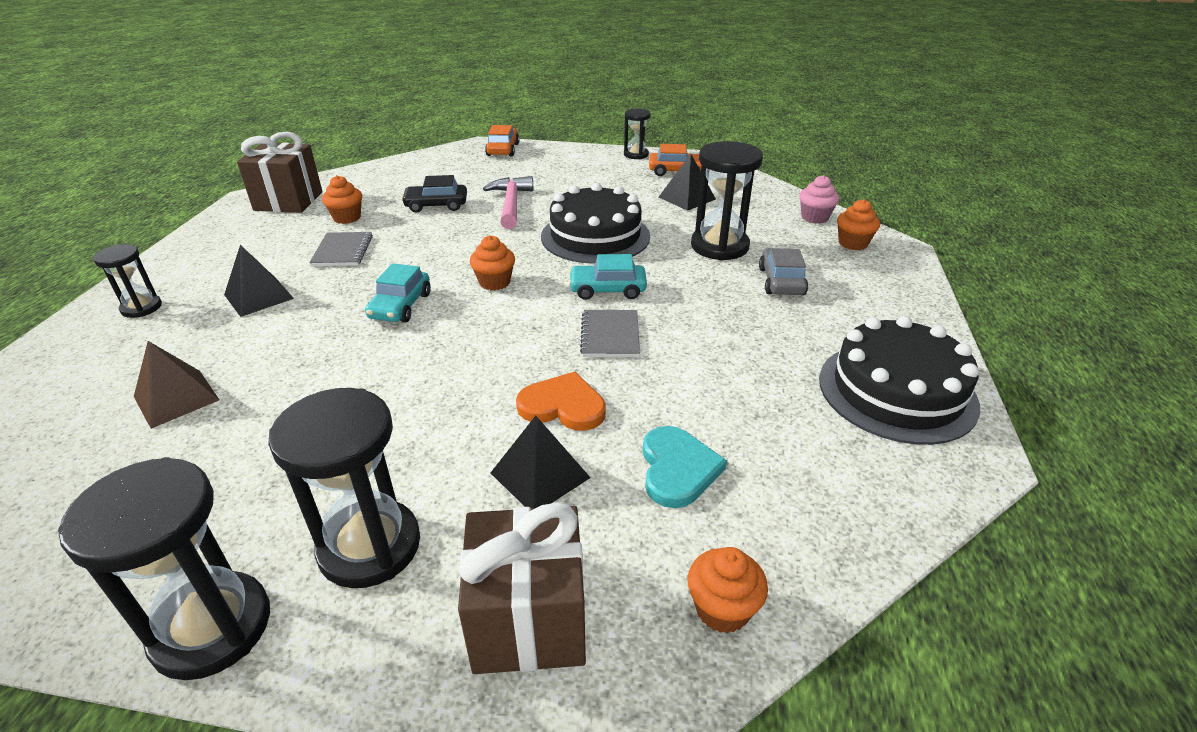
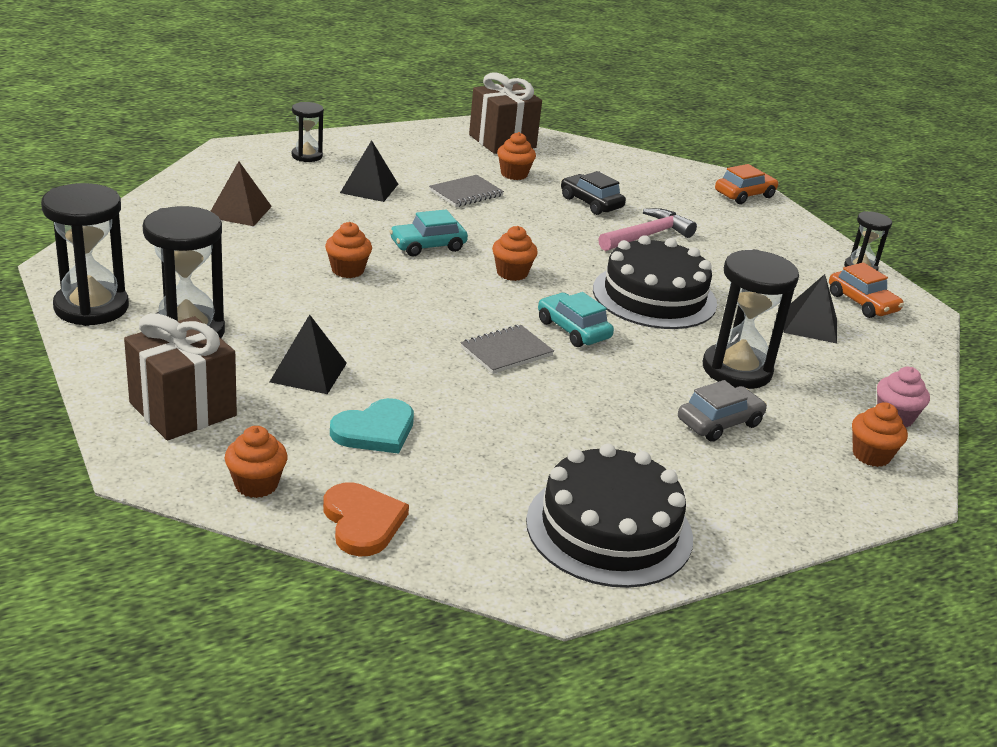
camera: 50 degrees right, 5 degrees down
(384, 370) = (347, 270): none -> orange cupcake
(563, 406) = (391, 358): orange heart -> orange heart (362, 522)

